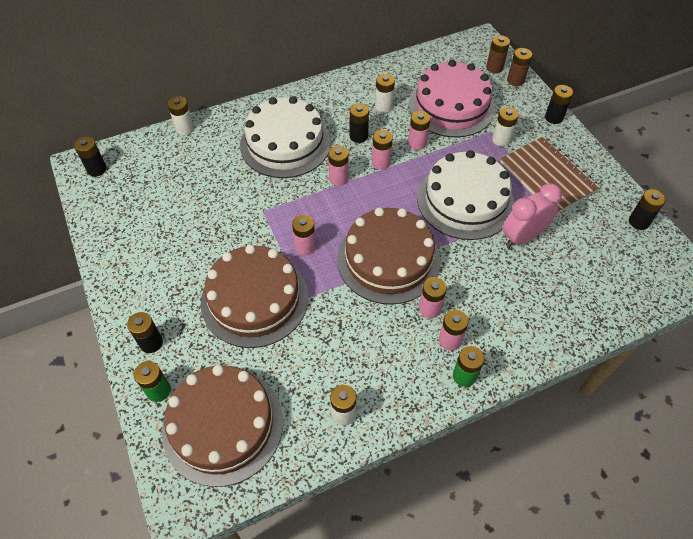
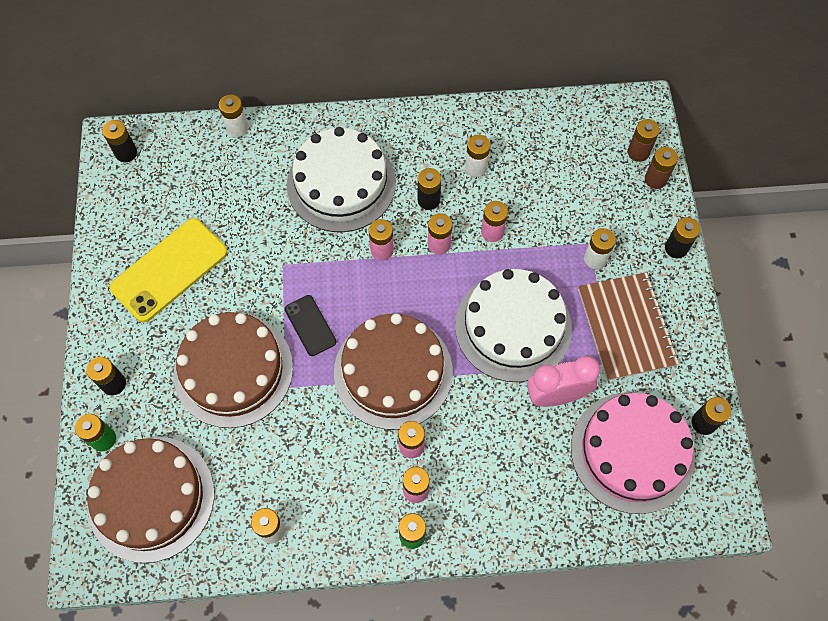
camera: 20 degrees right, 10 degrees up
(168, 241) = (169, 270): none -> yellow phone
(305, 247) = (310, 325): pink battery -> black phone
(451, 106) = (558, 192): pink cake -> pink cake (632, 452)

